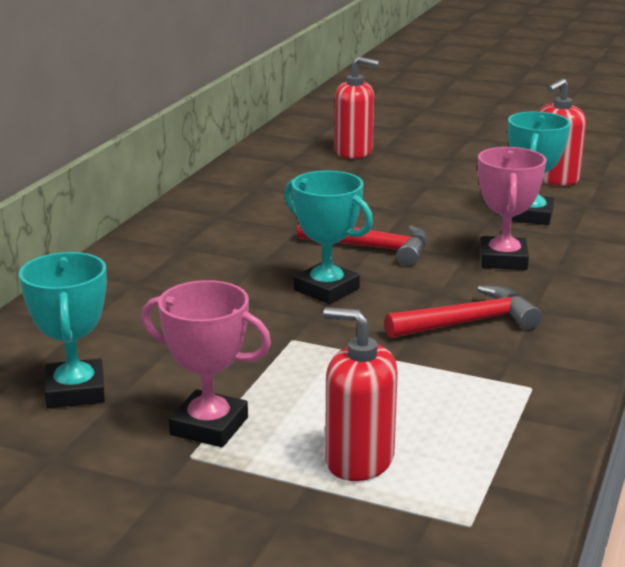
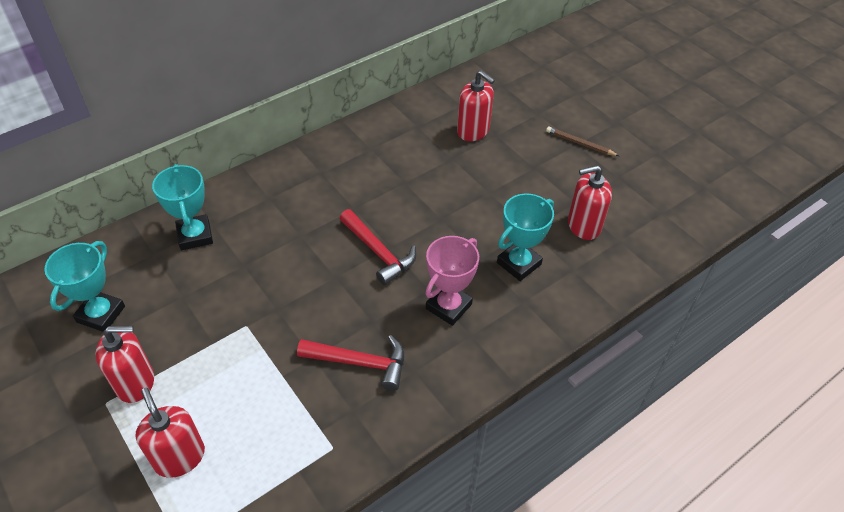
camera: 30 degrees right, 25 degrees up
(209, 426) = (135, 382): pink trophy -> red soap dispenser
(326, 289) = (310, 284): turquoise trophy -> turquoise trophy (195, 235)
(473, 135) = (580, 143): none -> brown pencil

